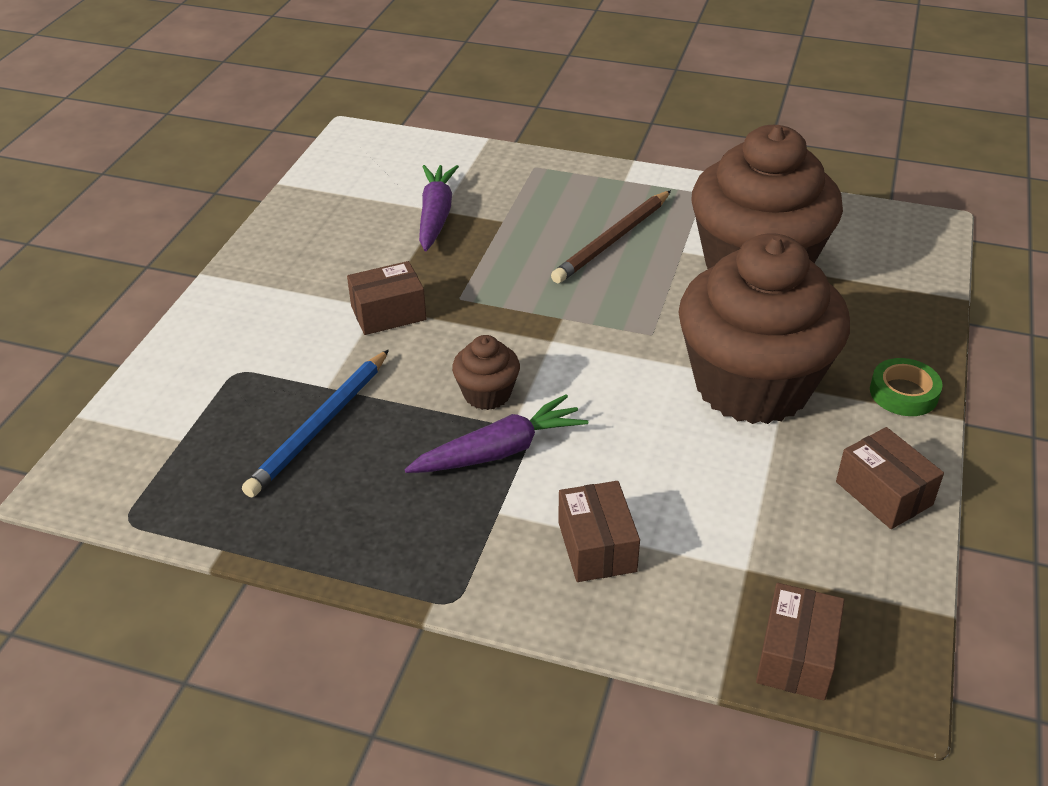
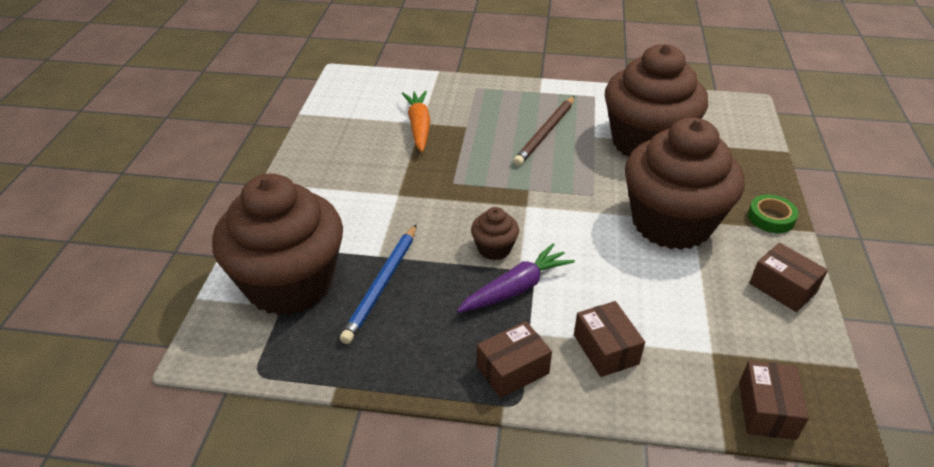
camera: 10 degrees left, 0 degrees up
(200, 411) = (290, 283): none -> brown cupcake
(388, 313) = (406, 198): brown box -> brown box (512, 370)
(436, 215) = (419, 126): purple carrot -> orange carrot

